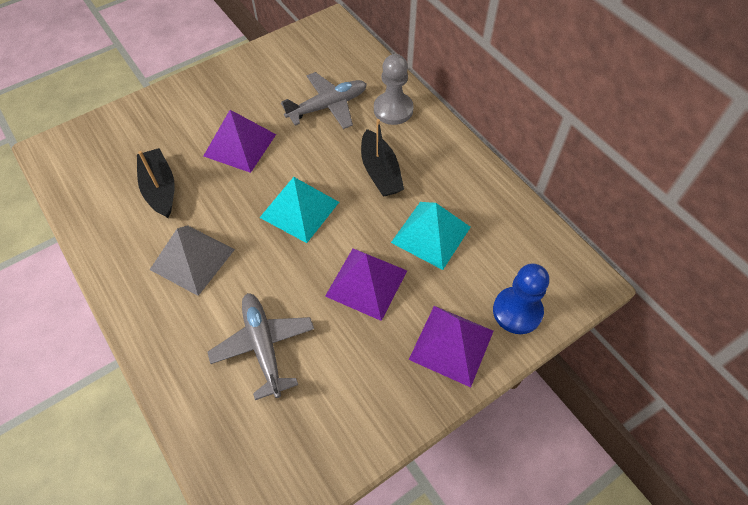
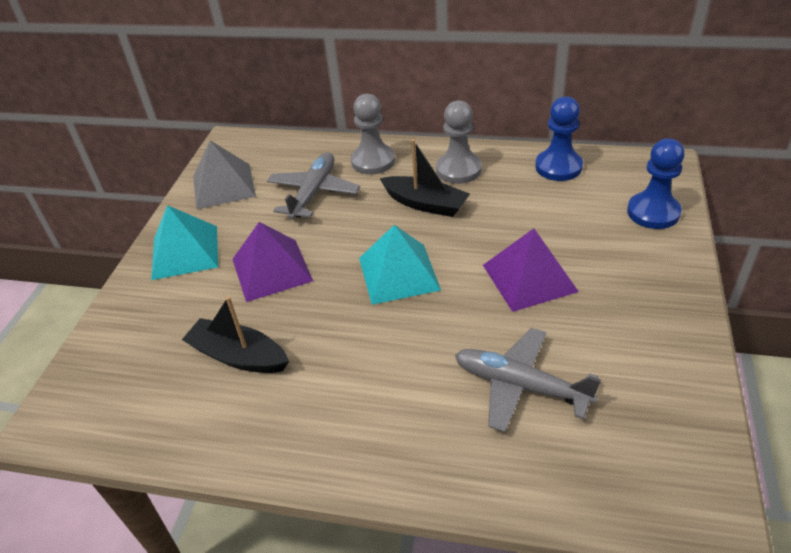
camera: 40 degrees left, 15 degrees down
(192, 259) = (356, 381): grey pyramid -> grey pyramid (223, 186)
(431, 234) = (525, 213): turquoise pyramid -> turquoise pyramid (185, 252)
(437, 162) = (458, 170): none -> grey pawn
(451, 344) = (647, 265): purple pyramid -> none
(506, 217) = (558, 167): none -> blue pawn

